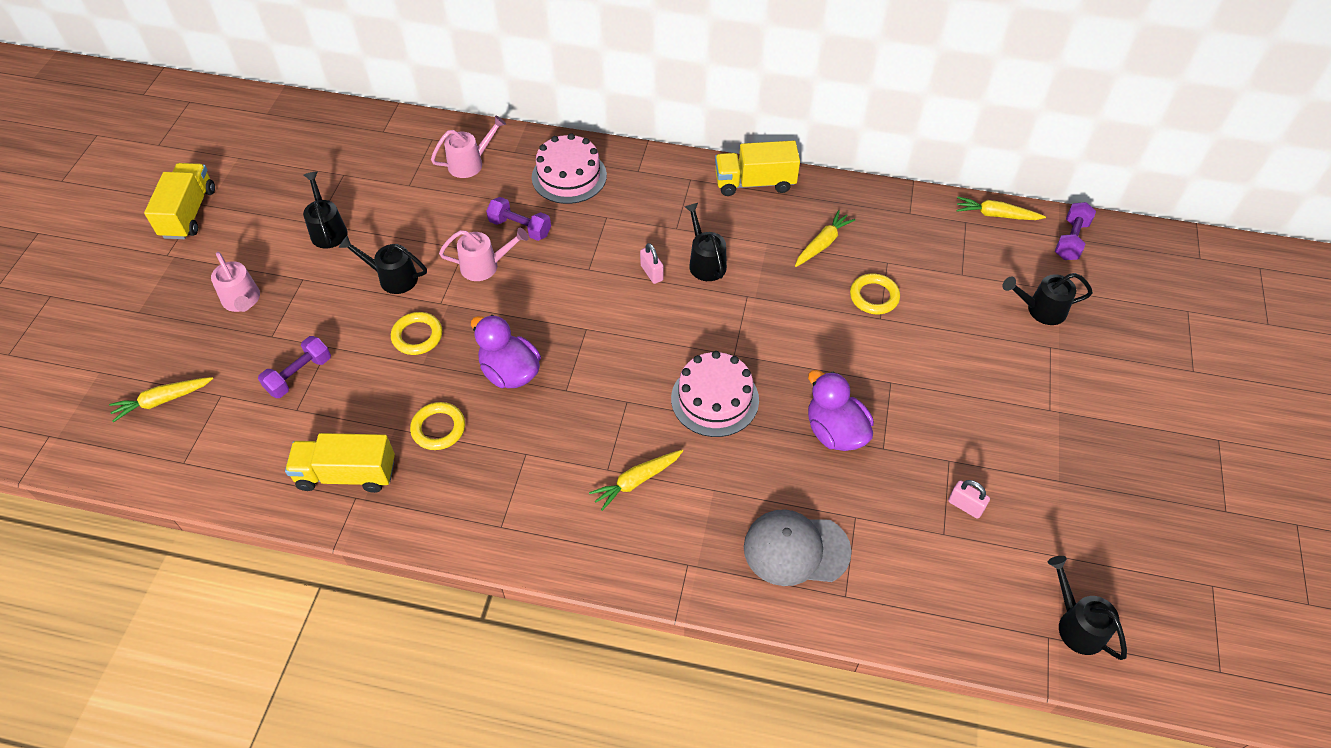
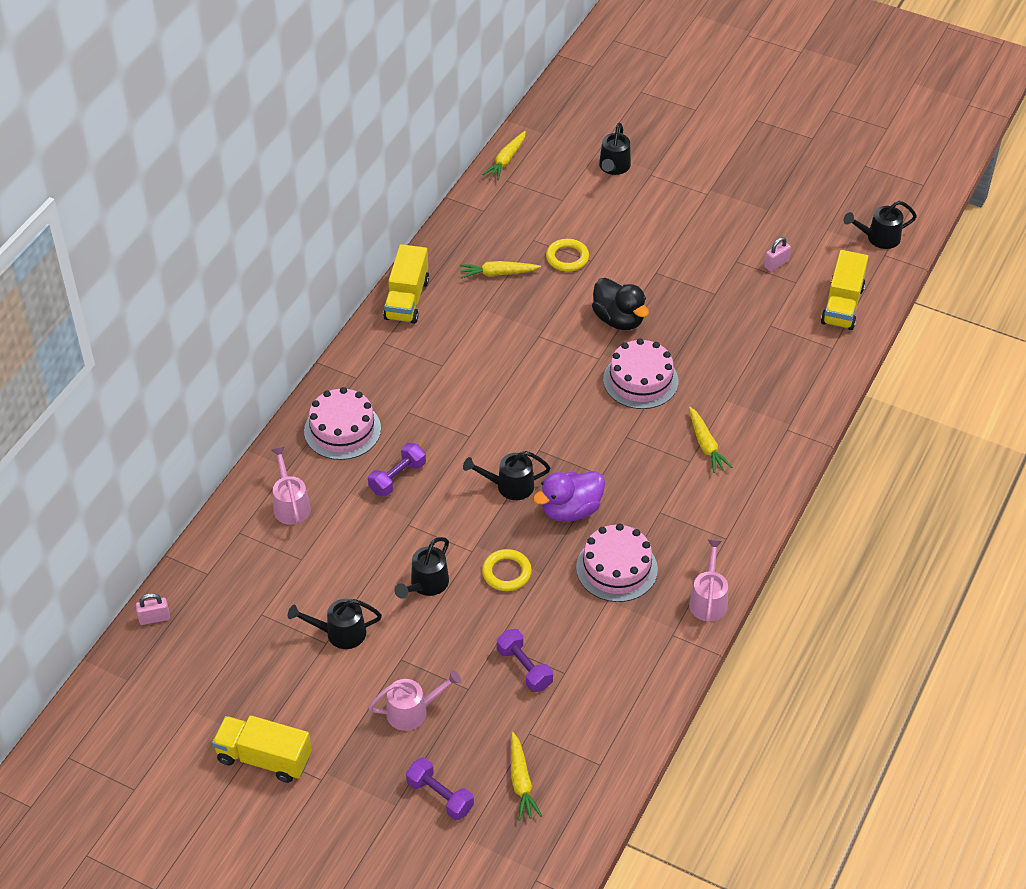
camera: 75 degrees left, 5 degrees down
(347, 474) = (646, 639): yellow truck -> yellow truck (842, 305)
(438, 428) = (616, 568): yellow ring -> pink cake
(485, 266) = (437, 511): pink watering can -> pink watering can (708, 599)
(651, 273) = (490, 393): pink padlock -> pink padlock (154, 618)
(705, 262) = (490, 354): black watering can -> black watering can (509, 486)
(796, 549) = (789, 364): grey cap -> none
(800, 361) = (618, 319): none -> black duck
(822, 244) = (498, 273): yellow carrot -> yellow carrot turned 60 degrees counterclockwise
(835, 432) = (693, 316): purple duck -> none
(1071, 240) = (549, 127): purple dumbbell -> purple dumbbell (440, 796)

